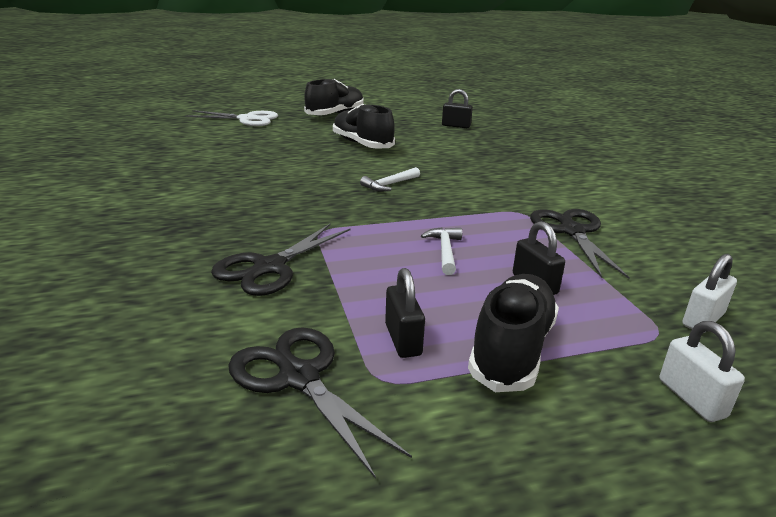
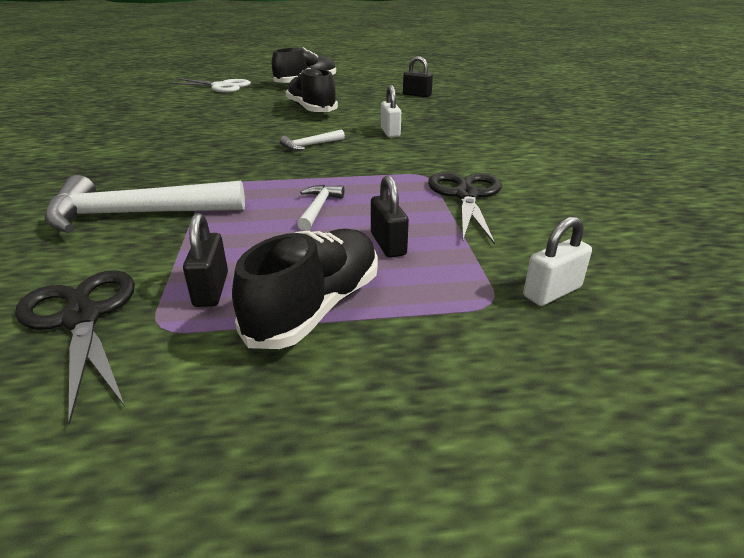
camera: 10 degrees right, 5 degrees up
(269, 267) = (137, 214): black scissors -> white hammer
(691, 398) = (480, 375): white padlock -> white padlock (390, 132)

